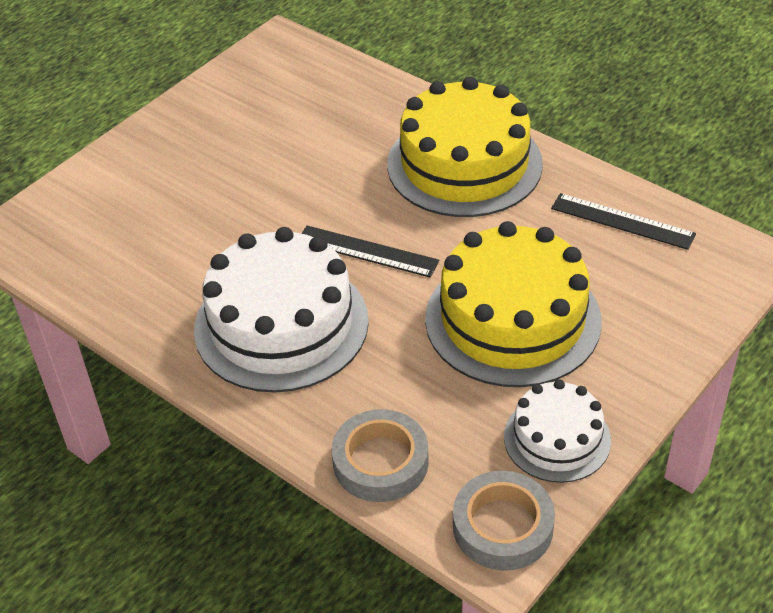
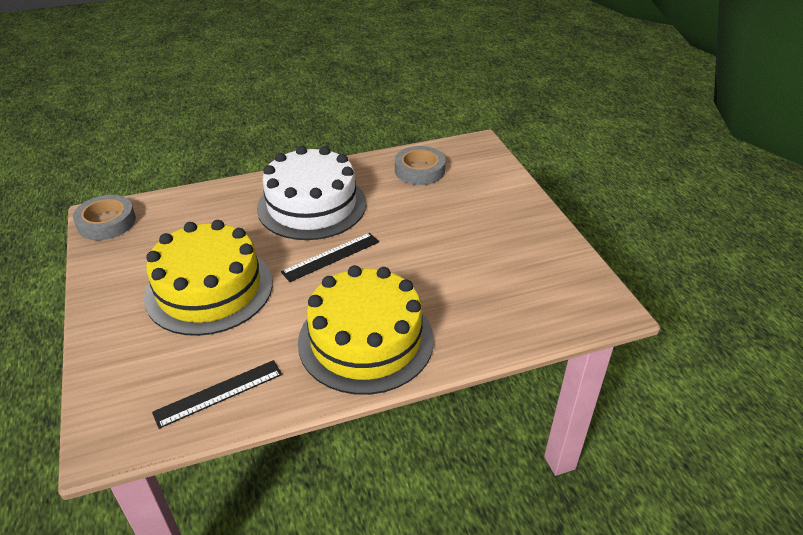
camera: 120 degrees right, 5 degrees down
(380, 462) = (189, 203): grey tape -> grey tape (419, 170)
(557, 438) = (119, 263): white cake -> none

